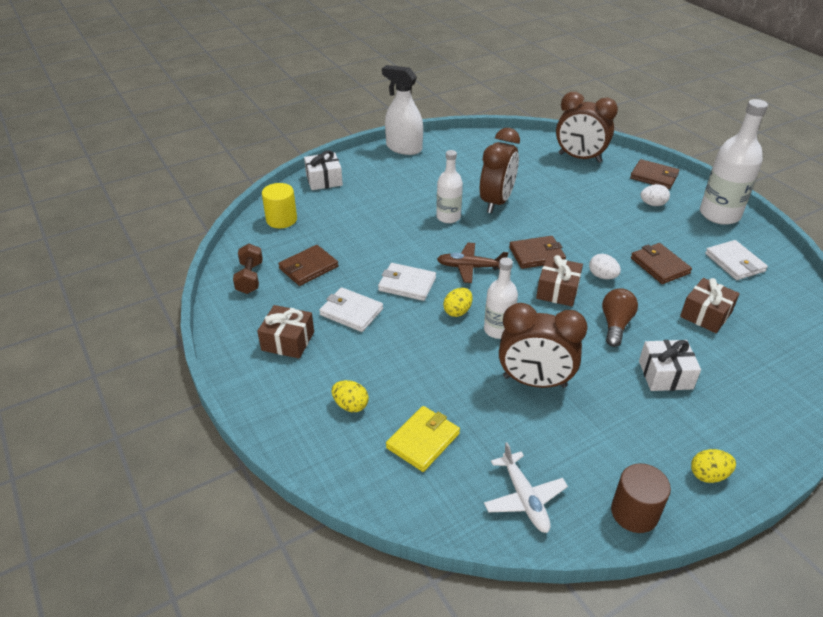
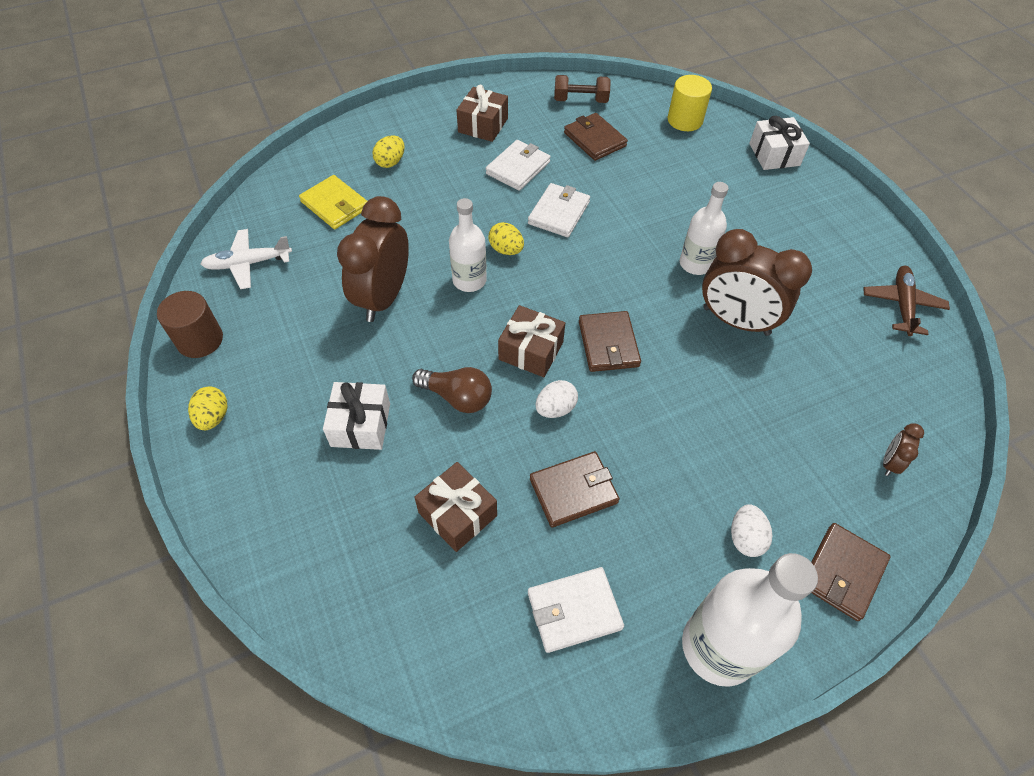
camera: 95 degrees right, 15 degrees up
(404, 148) = (874, 235): white spray bottle -> none
(470, 267) = (585, 272): brown plane -> brown plane (902, 305)
(579, 158) = (889, 463): brown clock -> brown clock, size x0.43

